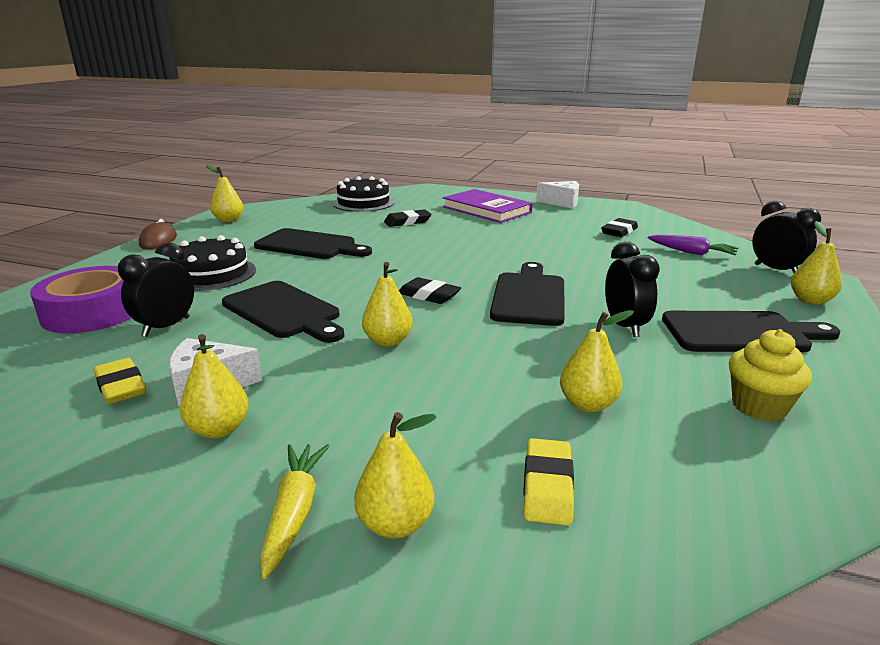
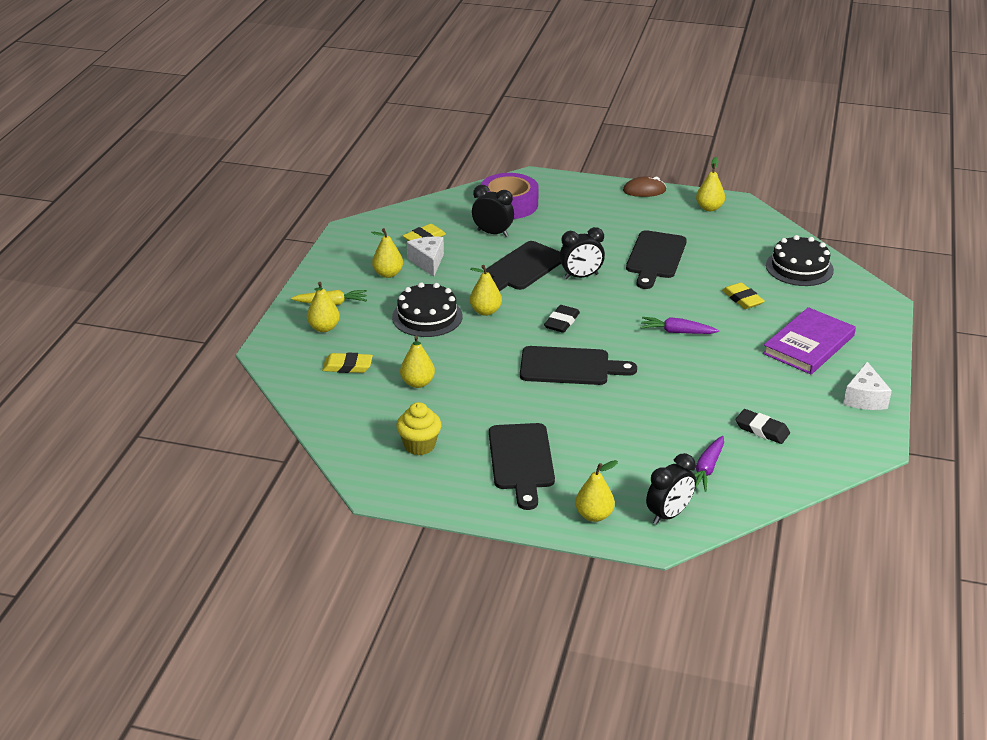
camera: 85 degrees right, 10 degrees up
(211, 274) = (581, 228): black cake -> black cake (427, 317)
(407, 222) = (742, 299): black eraser -> yellow eraser
(460, 247) = (677, 332): none -> purple carrot
(625, 326) = (523, 407): black clock -> black clock (581, 276)

